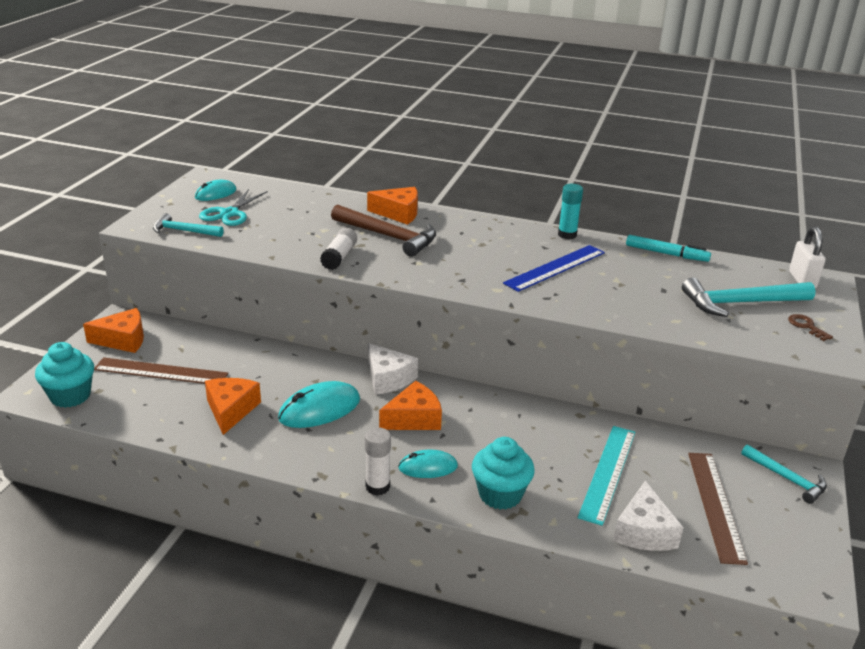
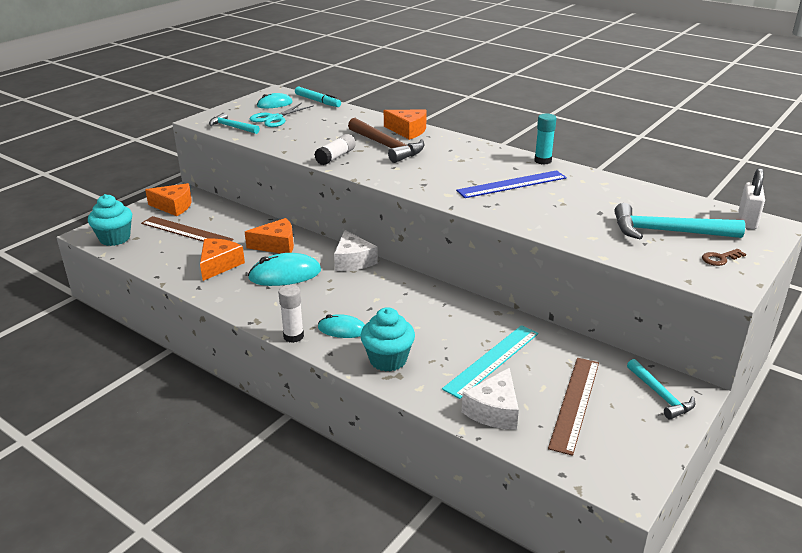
camera: 20 degrees right, 0 degrees up
(414, 418) = (354, 293): orange cheese -> orange cheese (276, 245)
(666, 254) = (625, 185): turquoise marker -> turquoise marker (317, 101)
(806, 326) = (720, 258): brown key -> brown key turned 105 degrees counterclockwise

